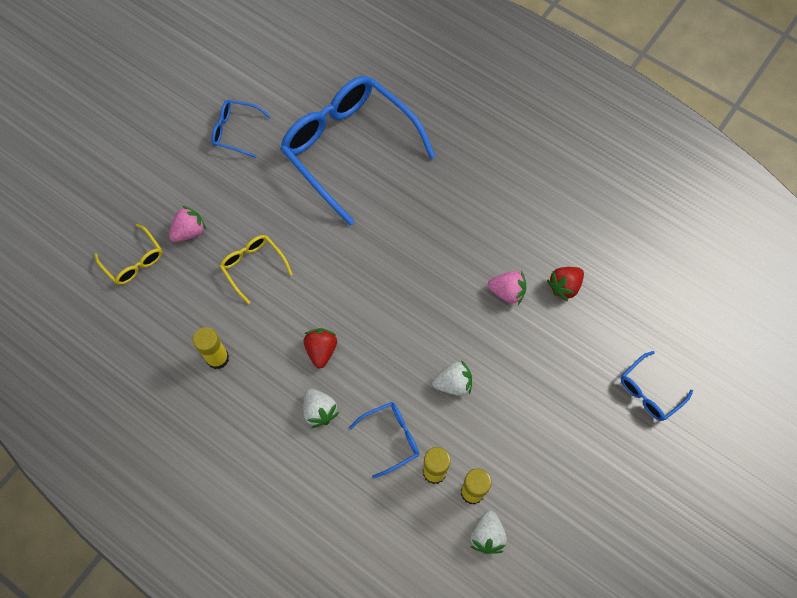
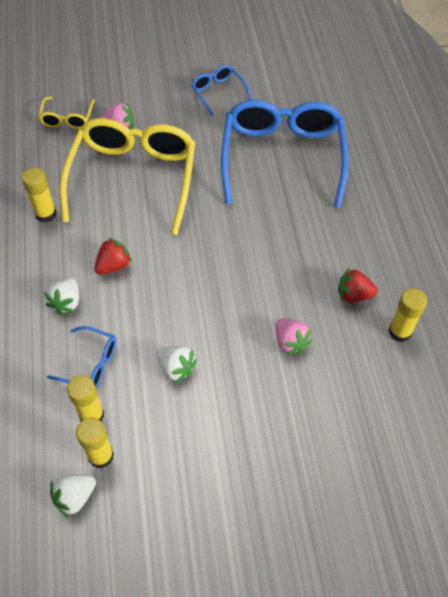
camera: 45 degrees right, 10 degrees down
(253, 267) = (133, 179): yellow glasses -> yellow glasses, size x2.26
(564, 286) = (341, 377): red strawberry -> red strawberry (353, 295)
(567, 218) = (400, 332): none -> yellow glue stick
(650, 391) = (325, 520): blue glasses -> none

